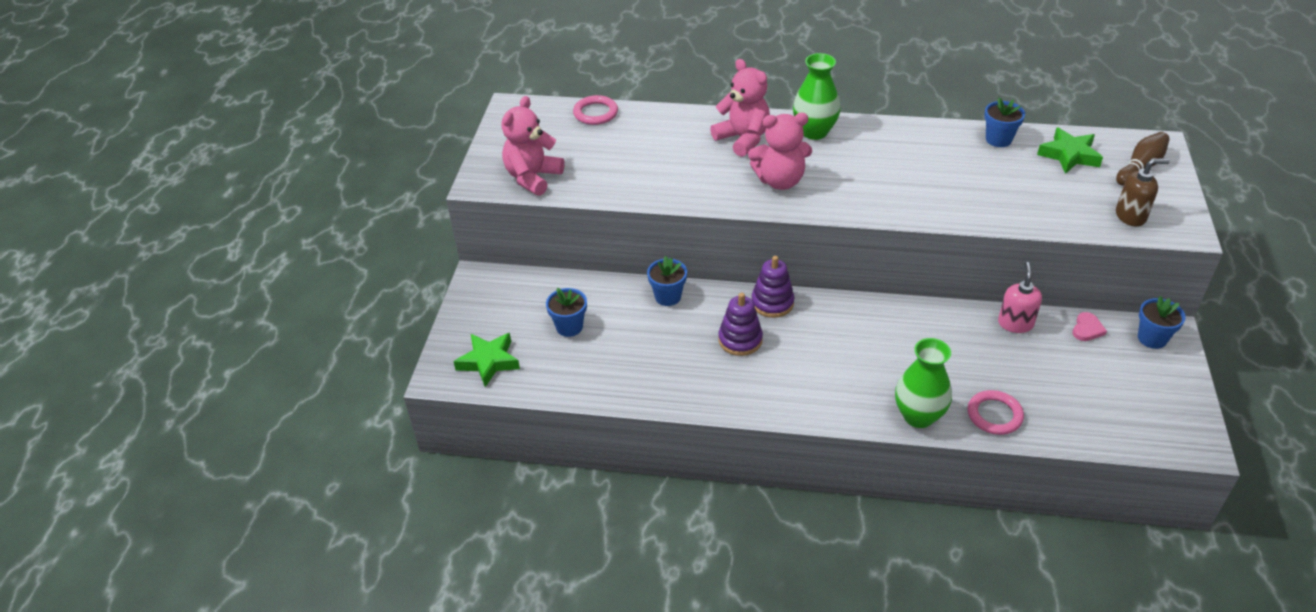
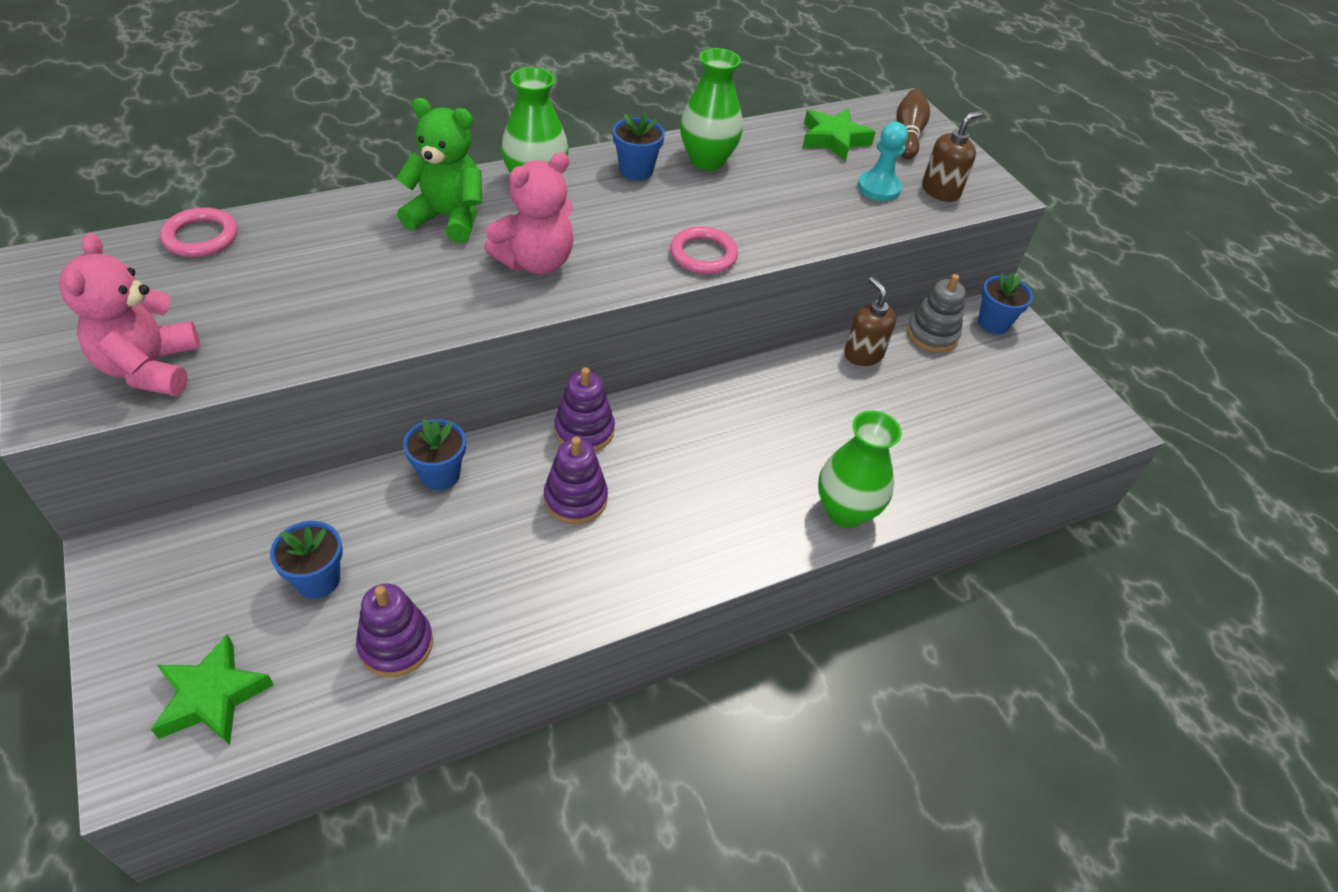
camera: 40 degrees left, 5 degrees up
(590, 375) = (396, 644): none -> purple stacking toy
(743, 139) = (448, 218): pink teddy bear -> green teddy bear
(951, 146) = (707, 160): none -> green vase
(994, 415) = (918, 474): pink ring -> pink ring (703, 254)
(998, 139) = (751, 140): blue flower pot -> blue flower pot (636, 170)
(1015, 323) = (863, 354): pink soap dispenser -> brown soap dispenser
(1077, 200) = (878, 188): none -> turquoise pawn
(1087, 329) = (932, 335): pink heart -> grey stacking toy

